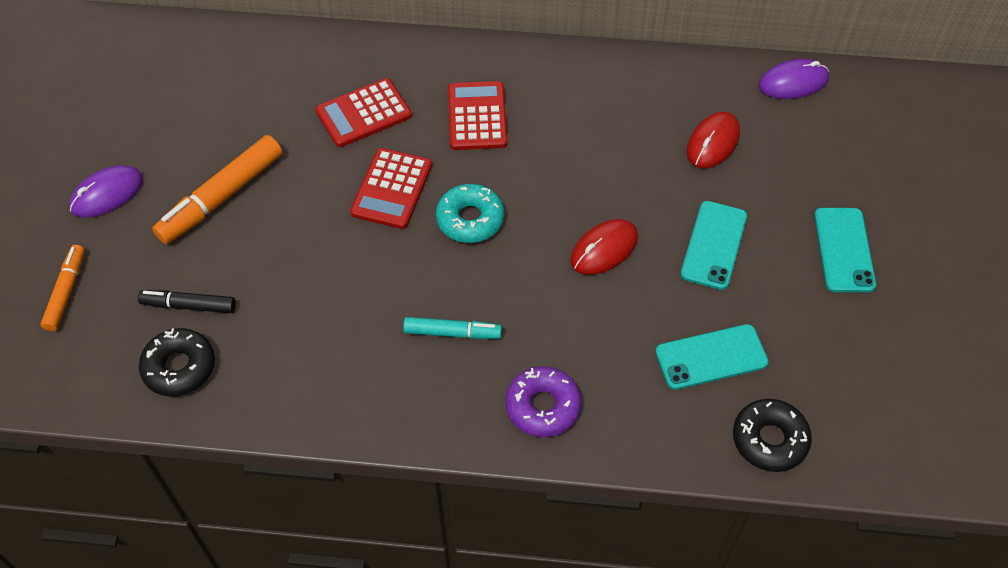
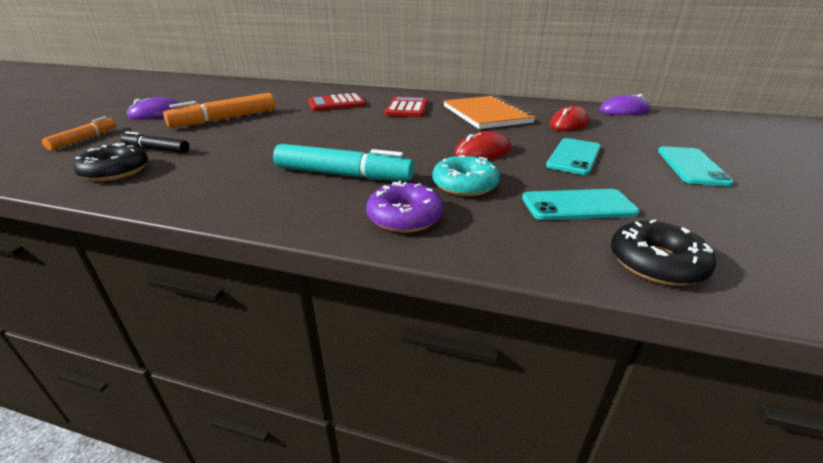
camera: 10 degrees right, 25 degrees down
(392, 189) = (337, 123): red calculator -> none
(452, 333) = (343, 175): turquoise marker -> turquoise marker, size x1.68
(470, 219) = (384, 135): turquoise donut -> turquoise donut (465, 185)
(597, 125) = (486, 114): none -> orange notebook

